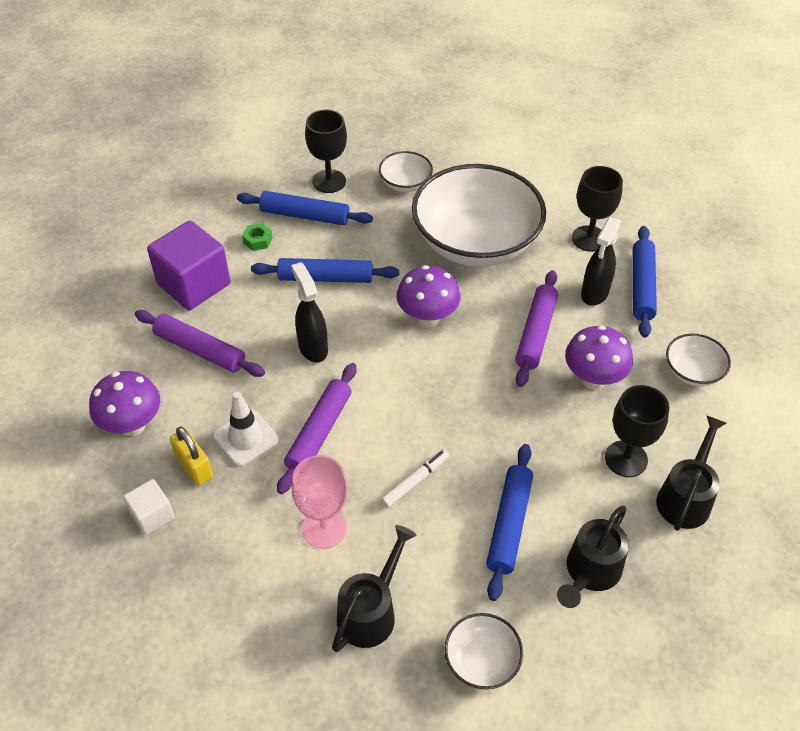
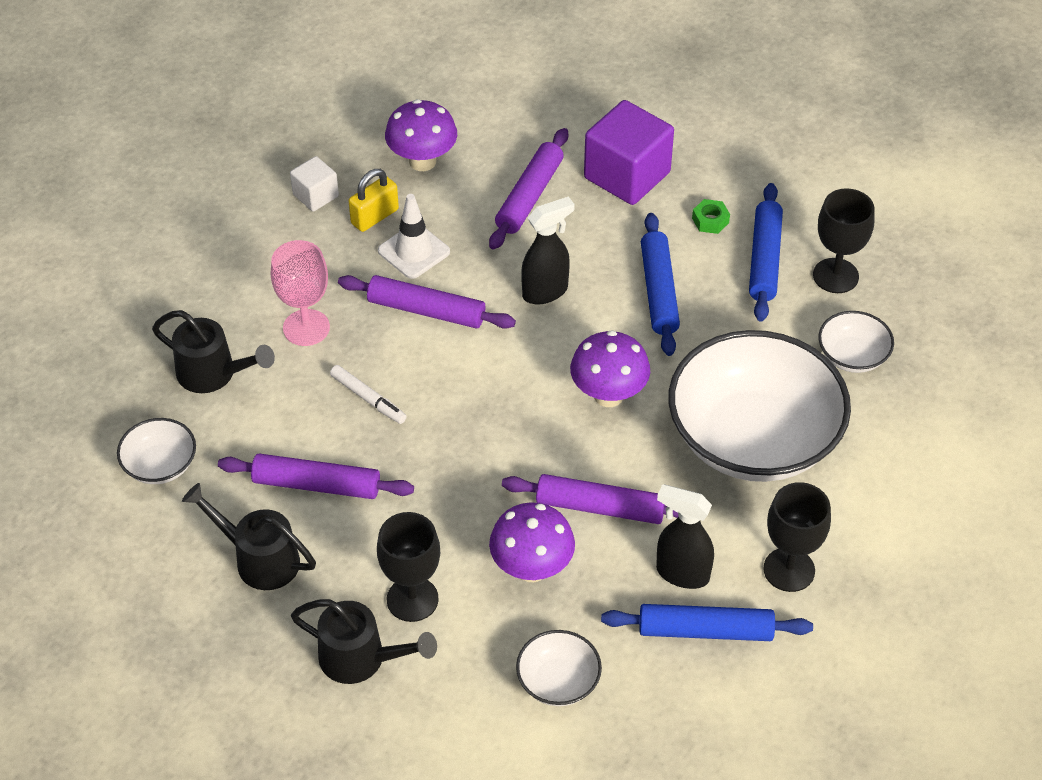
camera: 85 degrees right, 0 degrees up
(509, 525) = (316, 485): blue rolling pin -> purple rolling pin

